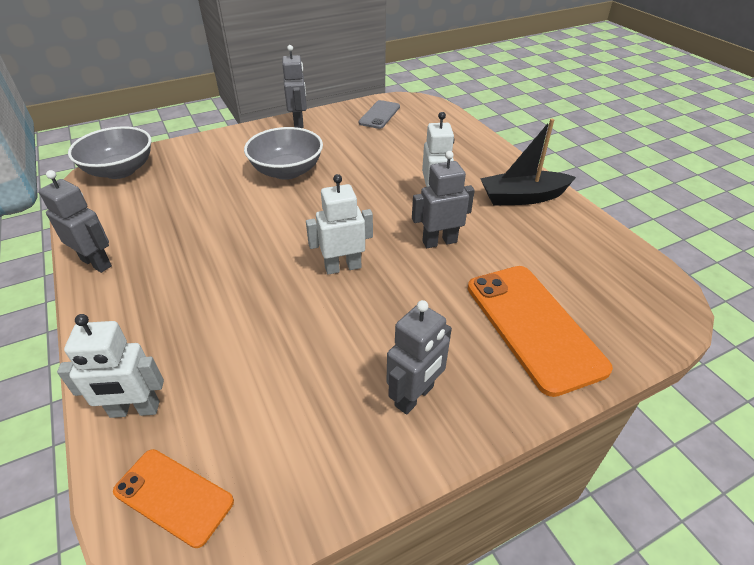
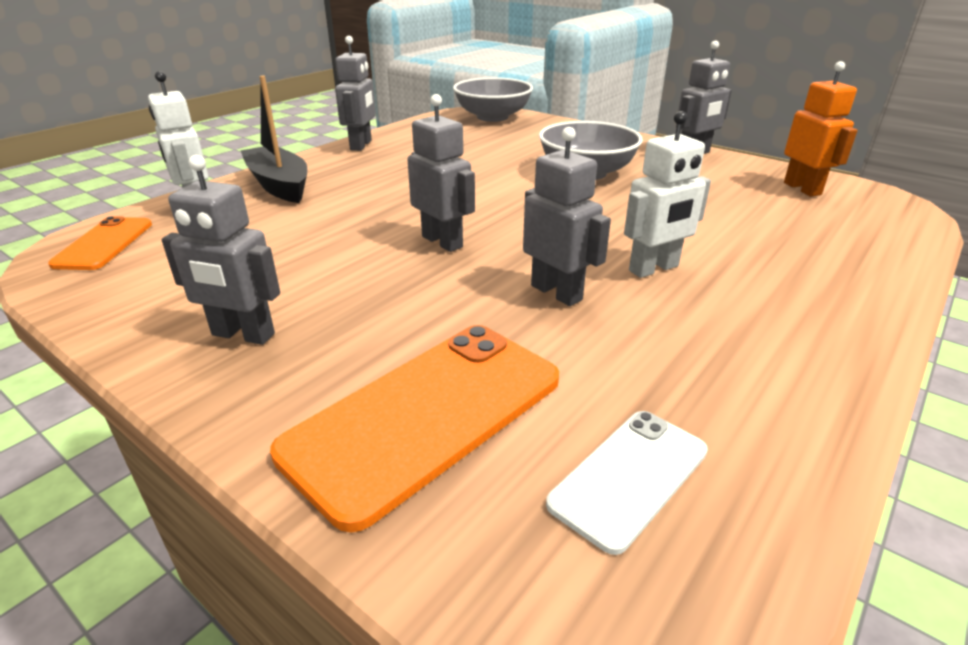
camera: 65 degrees right, 10 degrees down
(343, 267) = (442, 241): white robot -> grey robot
(379, 115) = (802, 189): grey phone -> orange robot
(522, 197) = (775, 347): black boat -> black boat (279, 185)
(594, 275) = (629, 477): none -> white phone

